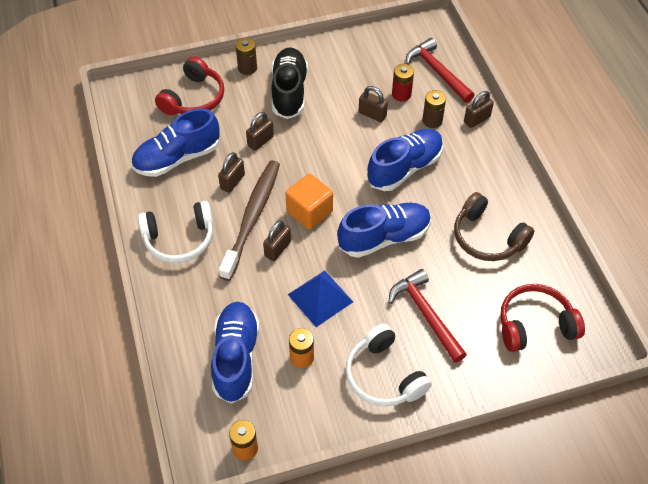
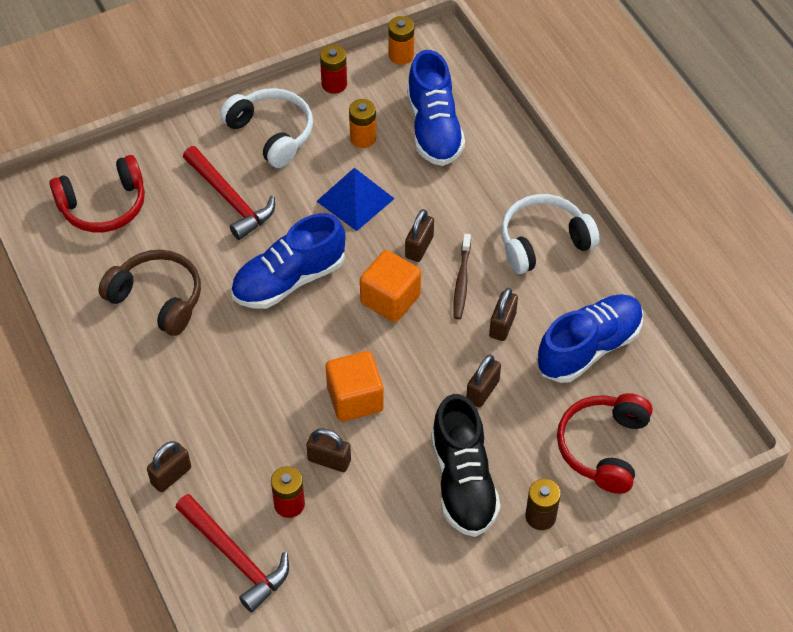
camera: 170 degrees right, 0 degrees up
(252, 217) = (461, 281): brown toothbrush -> brown toothbrush, size x0.51
(317, 423) = (334, 84): none -> red battery
(348, 148) = (355, 398): none -> orange cube
(404, 168) = (272, 379): blue shoe -> none
(432, 120) = (238, 463): brown battery -> none

